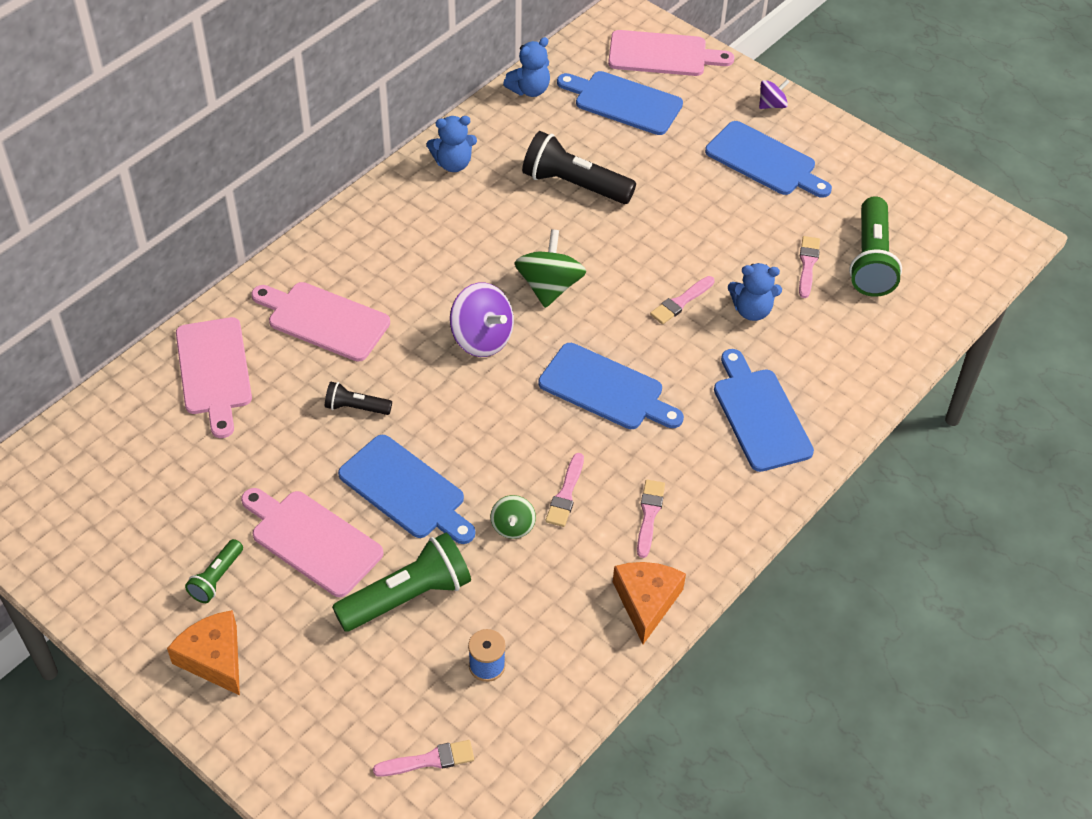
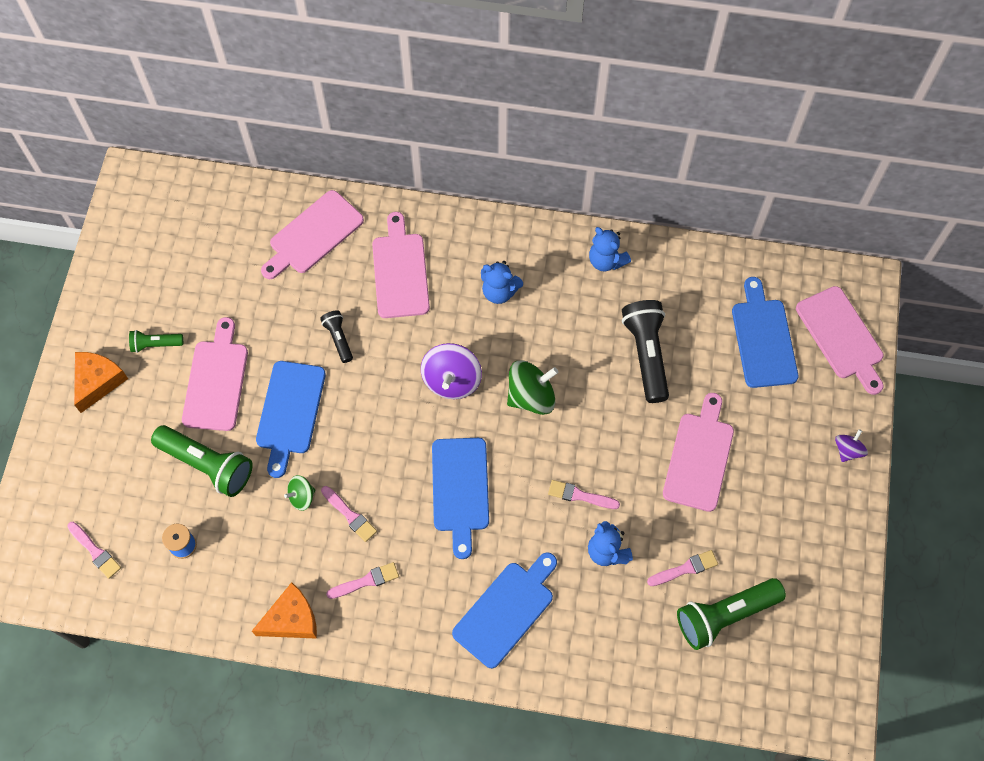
camera: 60 degrees right, 15 degrees up
(529, 90) = (724, 265): blue teddy bear -> blue teddy bear (499, 291)
(565, 494) = (350, 515): pink brush -> pink brush turned 120 degrees counterclockwise
(706, 201) = (699, 457): none -> pink cutting board
(764, 161) = (777, 478): blue cutting board -> none
(772, 105) = (847, 450): purple spinning top -> purple spinning top turned 90 degrees counterclockwise

